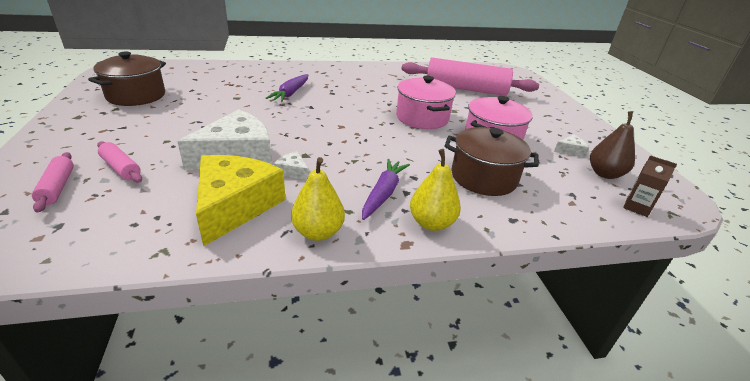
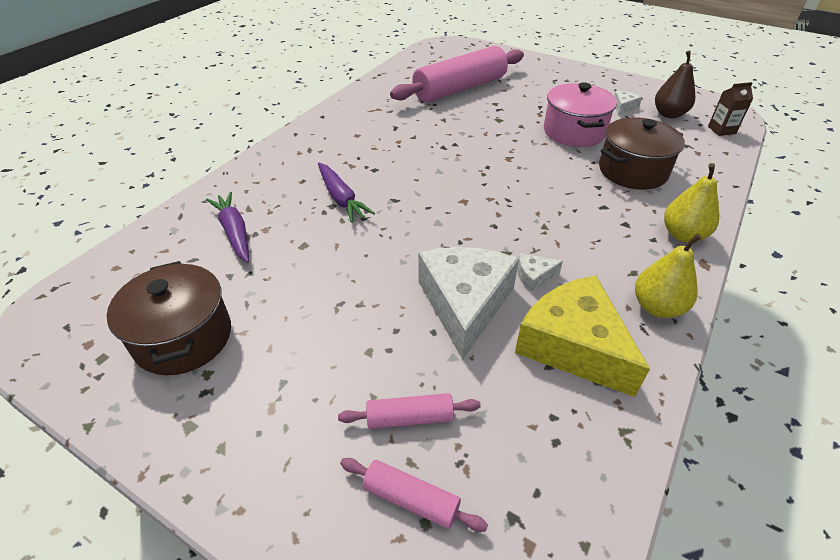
camera: 45 degrees left, 10 degrees up
(383, 193) = (618, 238): purple carrot -> purple carrot (234, 232)
(422, 118) = (495, 144): pink pot -> none

